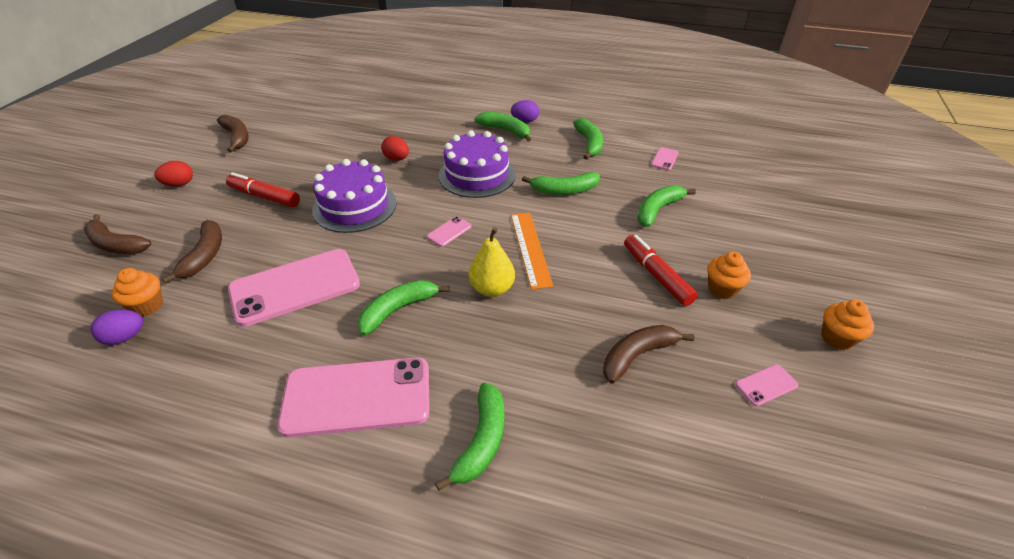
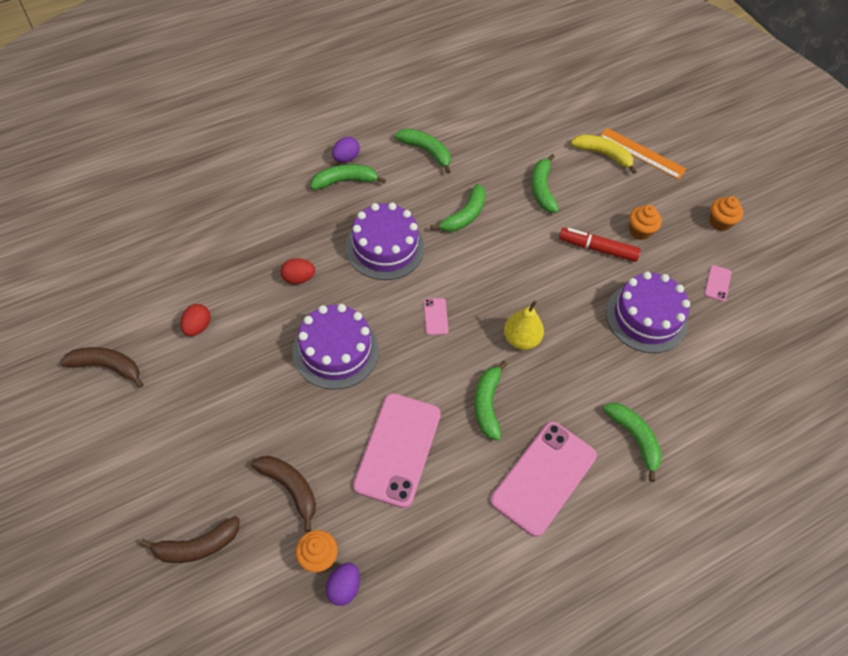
camera: 50 degrees left, 15 degrees up
(179, 184) = (144, 454): red egg -> red egg (197, 327)
(264, 196) = (246, 402): red marker -> none
(530, 248) = (504, 287): orange ruler -> orange ruler (641, 153)
(637, 355) = (646, 317): brown banana -> purple cake
(664, 159) = (495, 131): pink phone -> none
(754, 219) = (603, 154): none -> yellow banana

